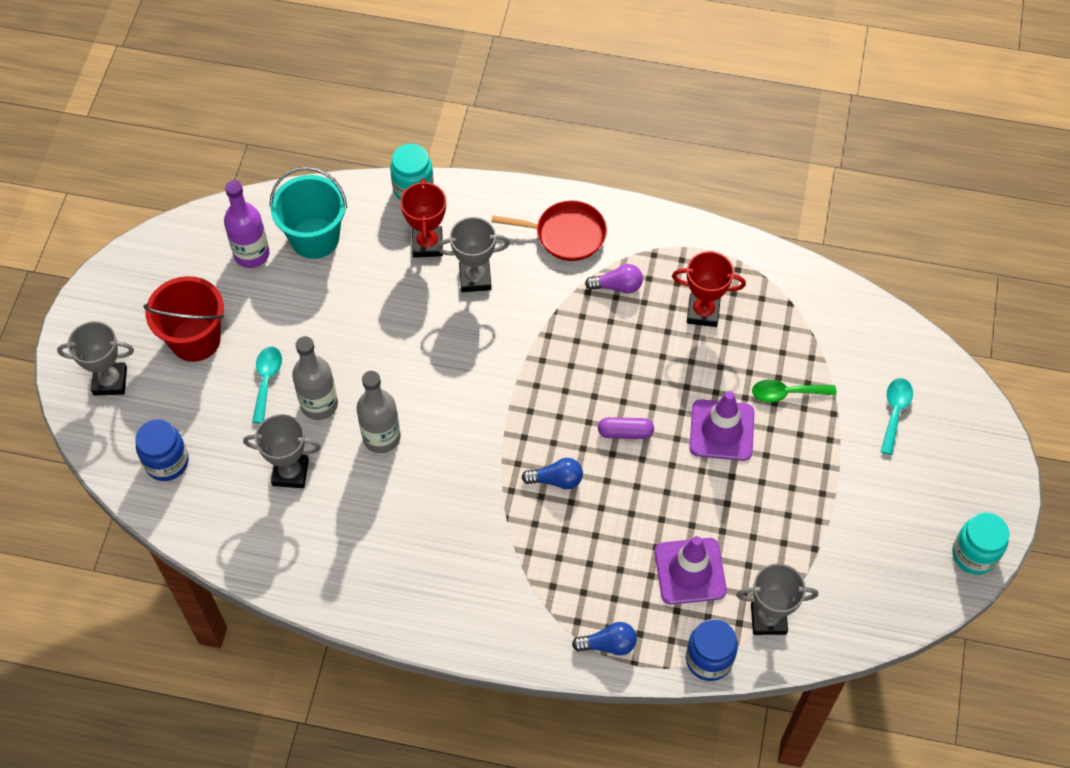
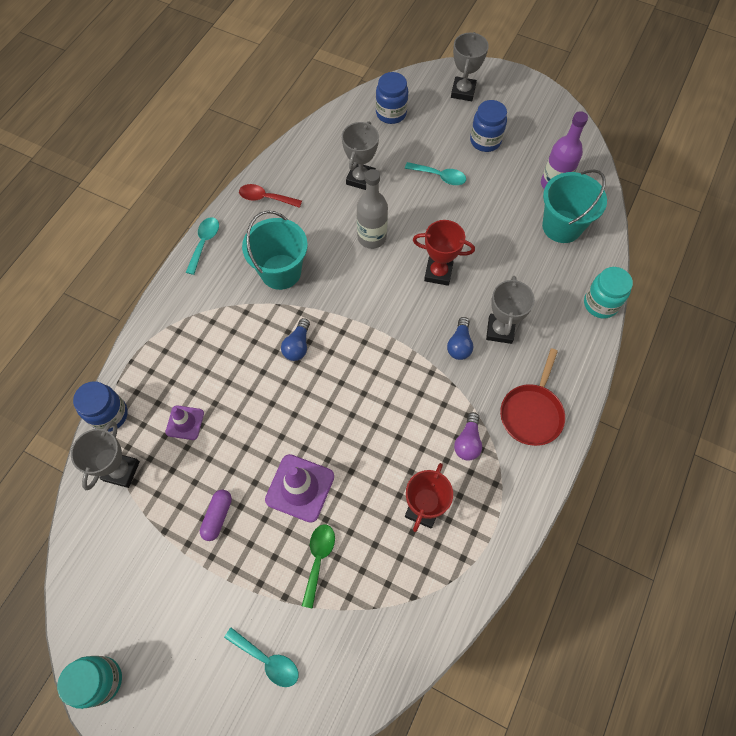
camera: 105 degrees right, 5 degrees up
(195, 339) = (485, 141): red bucket -> blue jar
(319, 404) = (411, 204): grey bottle -> none
(349, 581) = (266, 198): none -> red spoon
(427, 244) = (541, 302): red trophy -> red trophy (438, 273)
(441, 636) = (204, 243): none -> turquoise spoon
(460, 528) = (280, 272): none -> turquoise bucket
(608, 644) = (152, 347): blue light bulb -> blue light bulb (459, 344)
(625, 433) = (322, 408): purple capsule -> purple capsule (217, 516)
(690, 571) = (185, 422): purple traffic cone -> purple traffic cone, size x0.60

